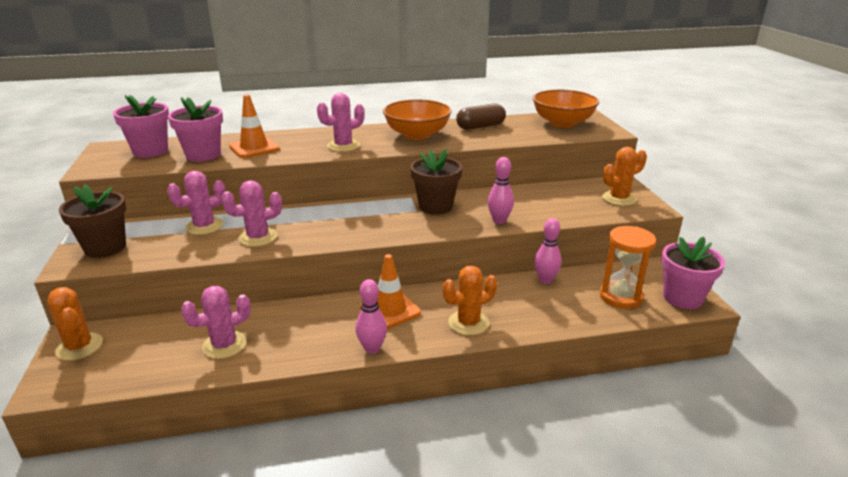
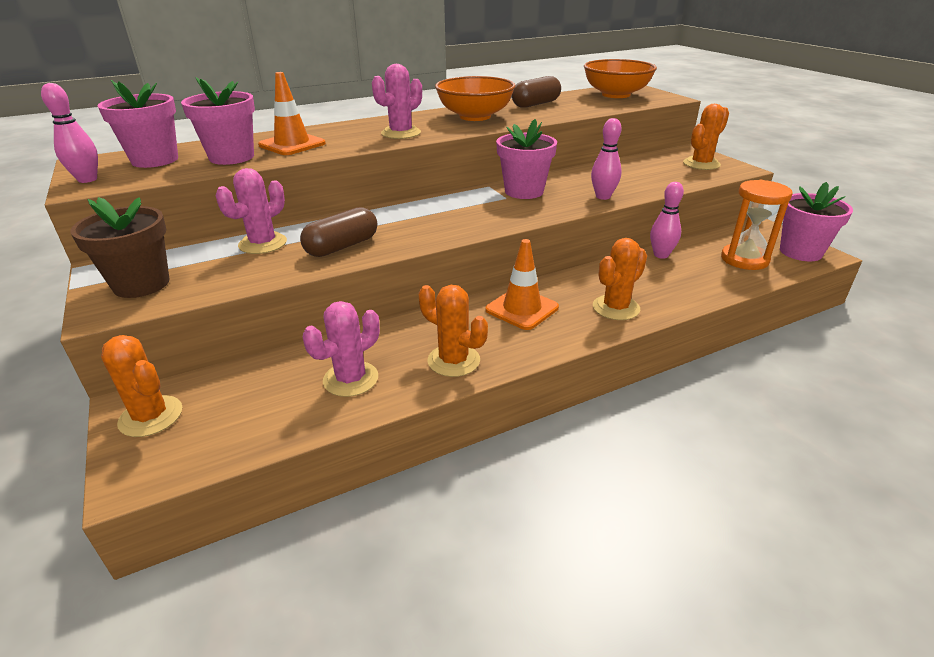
camera: 15 degrees left, 5 degrees up
(258, 237) = (342, 246): pink cactus -> brown capsule
(307, 345) = (453, 360): none -> orange cactus
(372, 348) = (531, 351): pink bowling pin -> pink bowling pin (87, 179)
(435, 206) = (524, 191): brown flower pot -> pink flower pot

